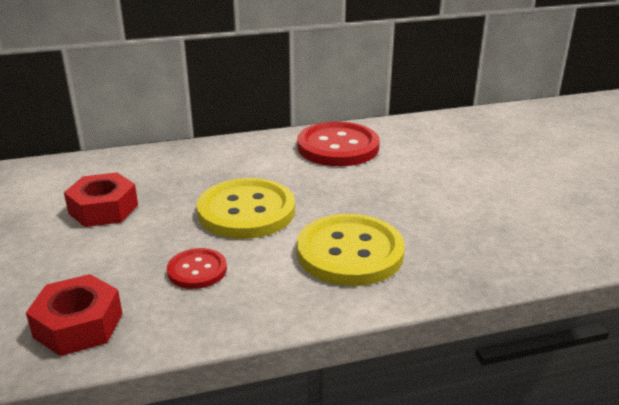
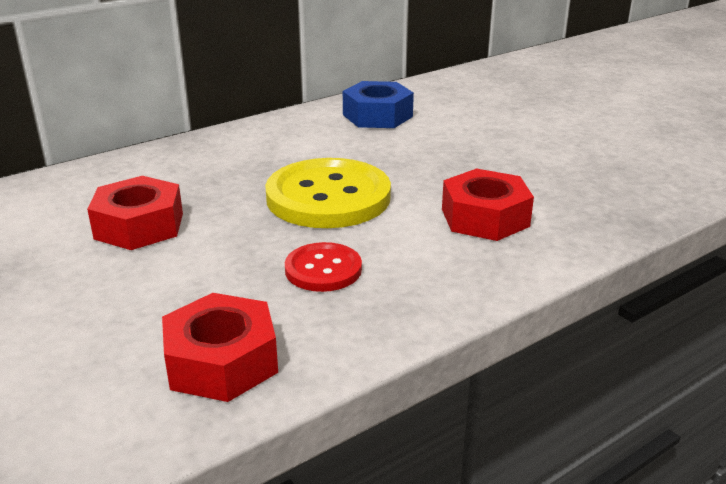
camera: 20 degrees left, 0 degrees up
(338, 147) = (377, 116): red button -> blue nut
(350, 252) = (485, 217): yellow button -> red nut

